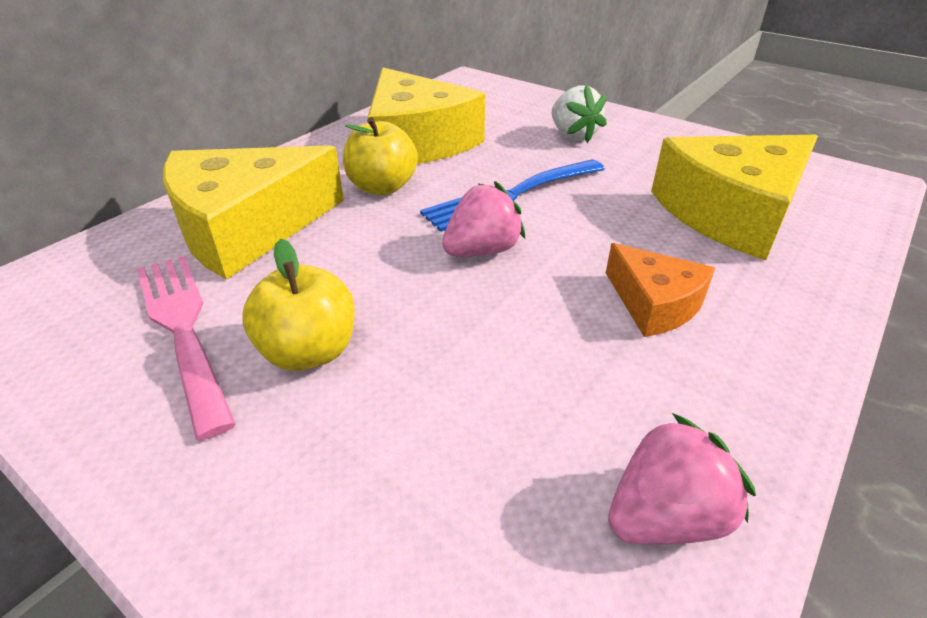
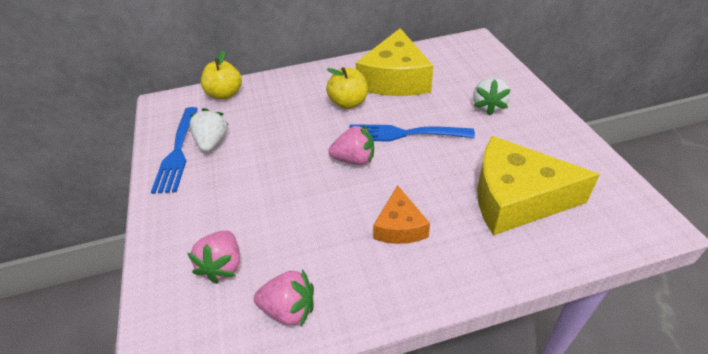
camera: 40 degrees right, 5 degrees up
(111, 377) = (177, 152): none -> blue fork
(182, 328) = (212, 142): pink fork -> white strawberry
(247, 227) = (273, 103): yellow cheese -> none
(309, 352) = (241, 174): yellow apple -> yellow apple (225, 94)
(456, 524) = (223, 266): none -> pink strawberry

